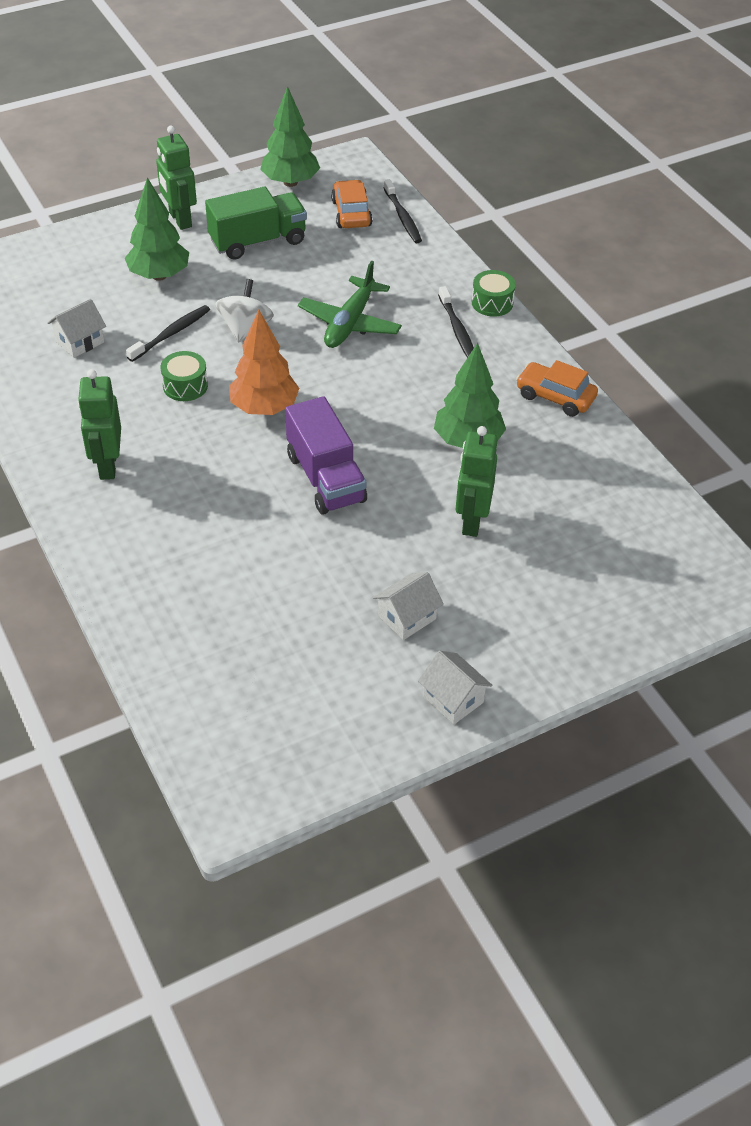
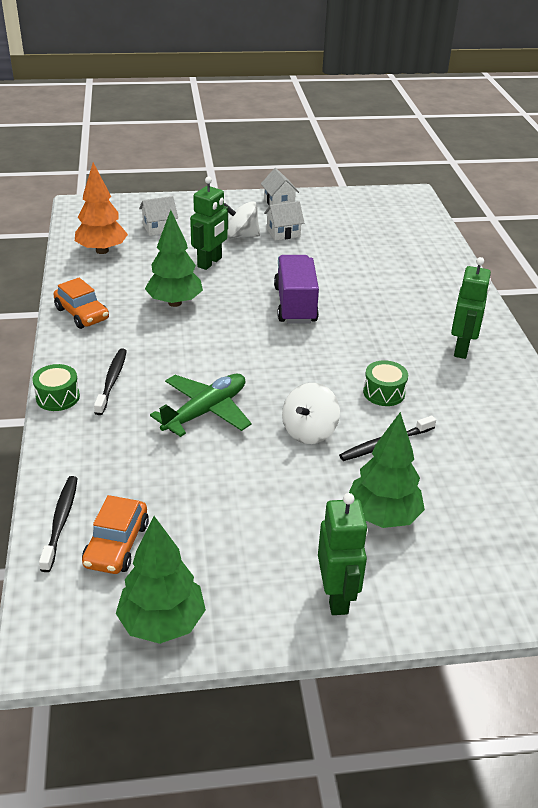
camera: 160 degrees left, 10 degrees down
(79, 342) = (481, 458): white house -> white house (159, 228)
(257, 241) = (251, 533): green truck -> none
(264, 408) = (321, 360): orange tree -> orange tree (102, 251)
(463, 590) = (241, 236): none -> white spinning top

